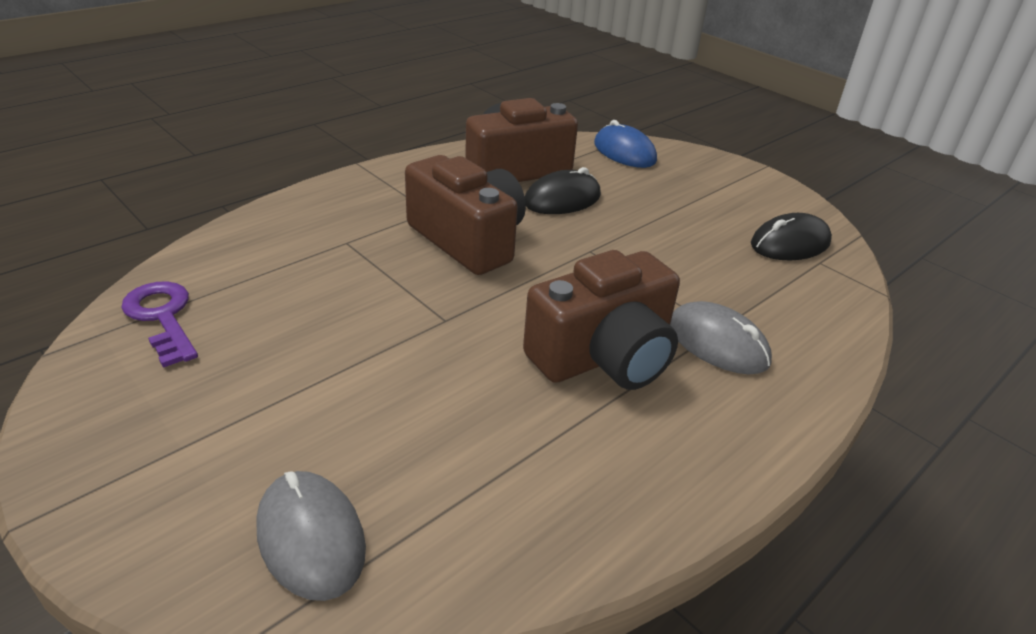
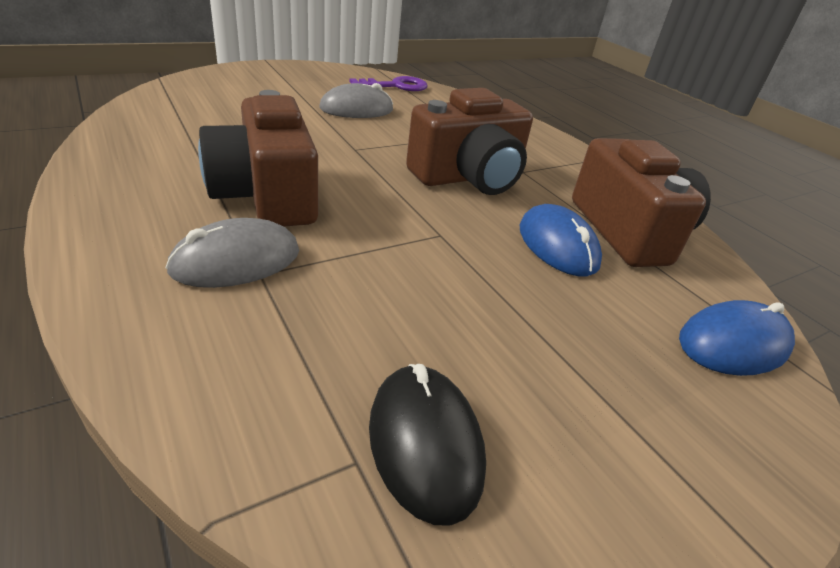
camera: 100 degrees right, 0 degrees up
(310, 537) = (199, 93): grey mouse -> grey mouse (356, 109)
(562, 199) = (557, 245): black mouse -> blue mouse

